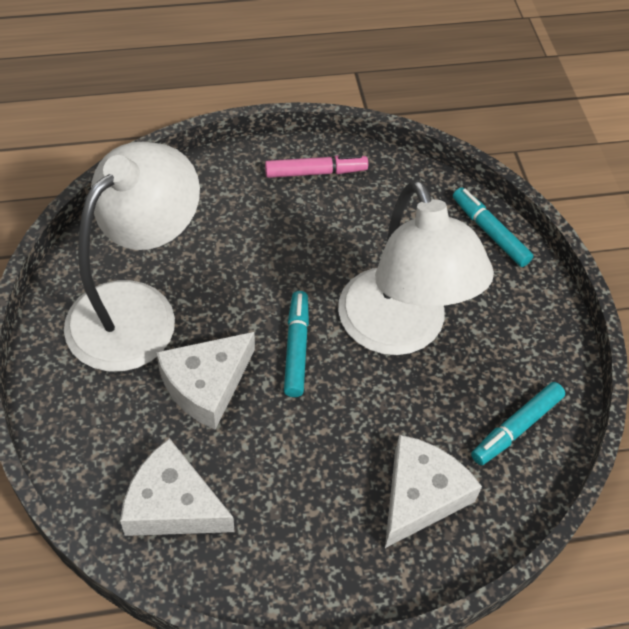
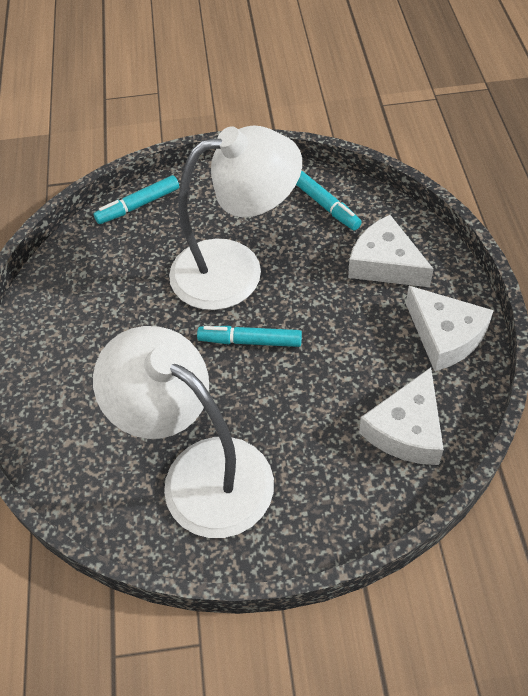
camera: 80 degrees left, 0 degrees up
(206, 385) = (287, 409): white cheese -> white cheese (445, 336)
(315, 172) = (47, 325): pink marker -> none

